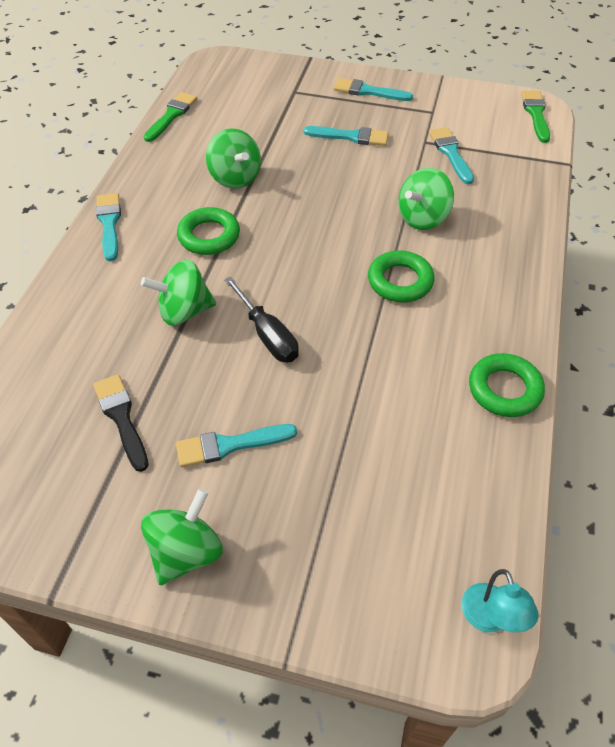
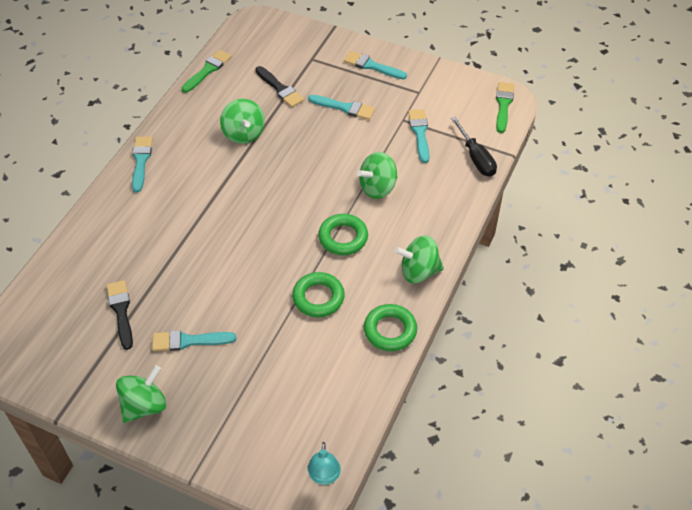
camera: 10 degrees right, 0 degrees up
(184, 311) = (180, 239): green spinning top -> green spinning top (419, 271)
(209, 236) = (212, 181): green ring -> green ring (318, 298)
(266, 125) = (280, 89): none -> black brush
(267, 335) = (234, 265): black screwdriver -> black screwdriver (476, 158)

